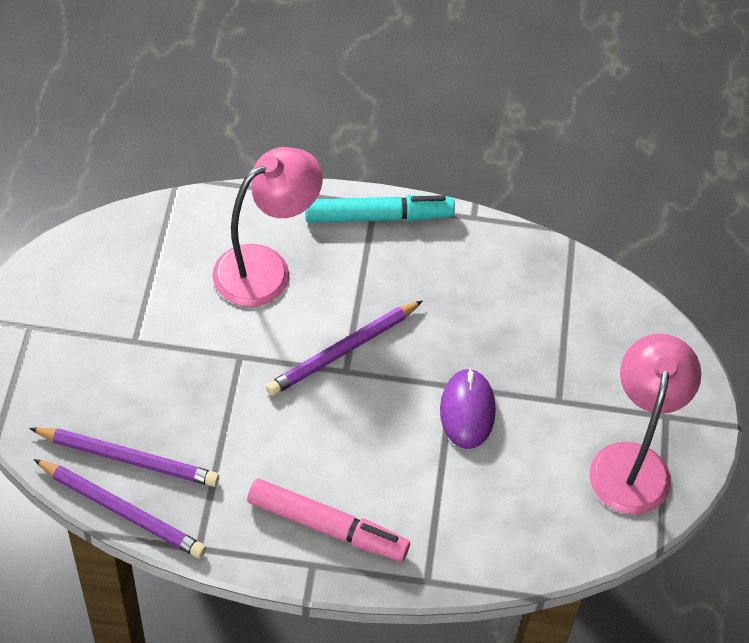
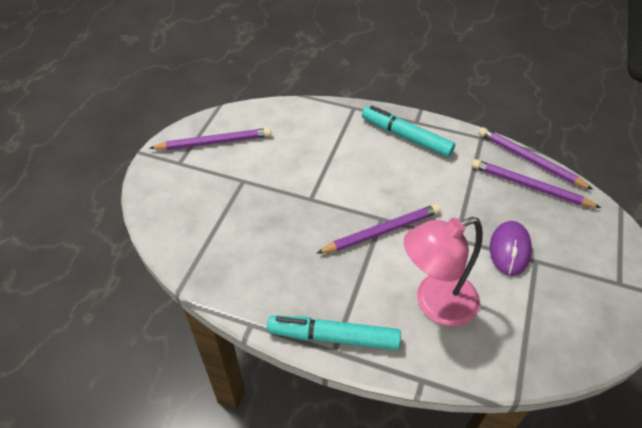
camera: 165 degrees left, 5 degrees down
(327, 526) = (406, 137): pink marker -> turquoise marker
(467, 411) = (305, 183): purple mouse -> purple mouse (509, 250)
(632, 462) = (214, 142): pink lamp -> purple pencil

